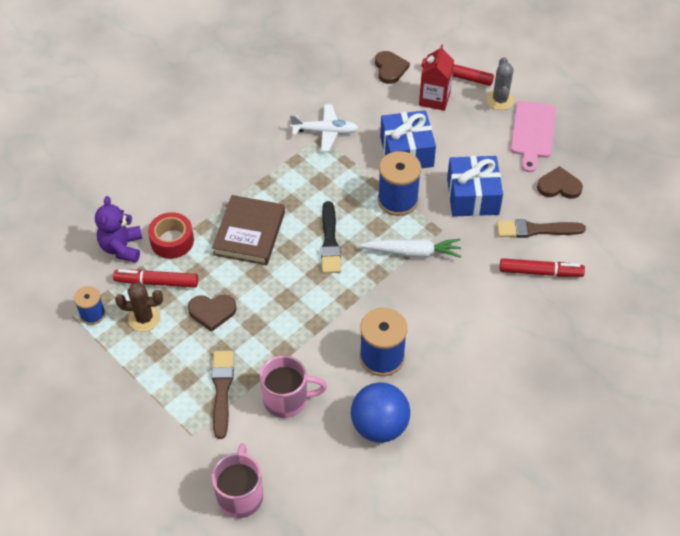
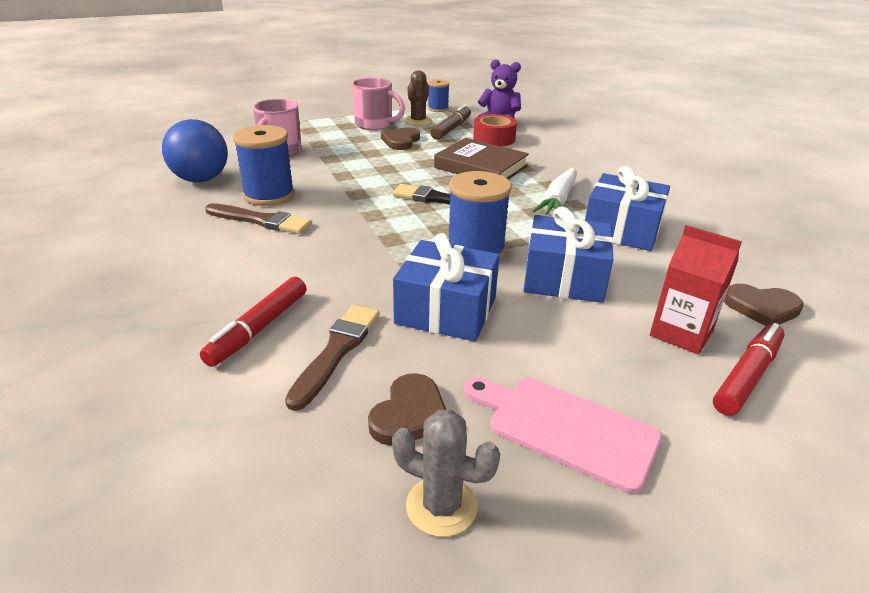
camera: 110 degrees right, 20 degrees down
(157, 282) = (451, 129): red marker -> brown marker
(222, 390) = (320, 134): brown brush -> brown brush (261, 220)
(240, 495) = (224, 126): pink mug -> pink mug (375, 125)
(325, 132) = (622, 230): white plane -> blue gift
(412, 252) = (384, 241): white carrot -> white carrot (558, 200)
(500, 100) = (671, 412): grey cactus -> grey cactus (441, 506)

